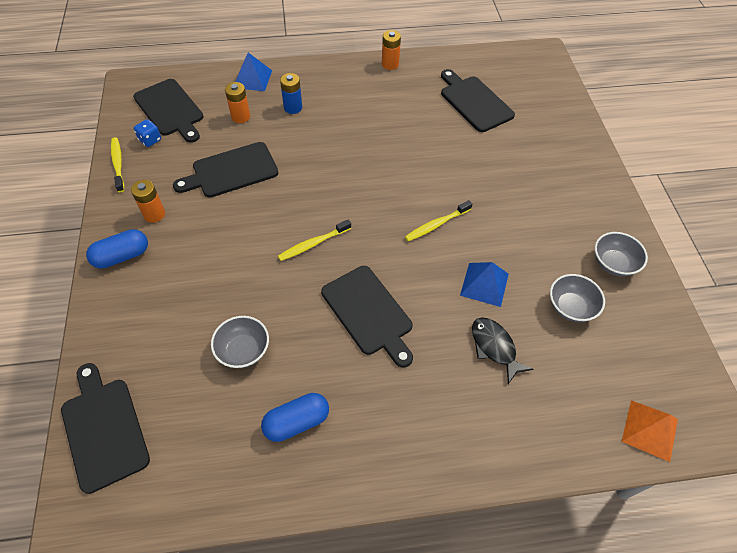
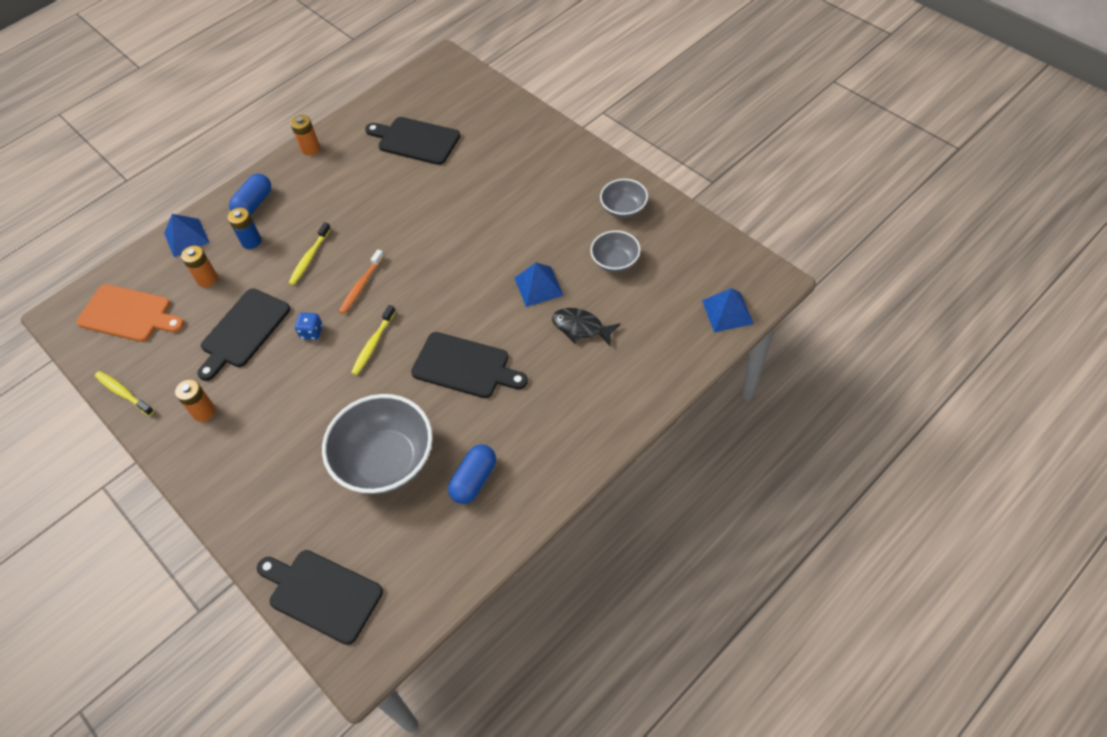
camera: 30 degrees left, 0 degrees up
(122, 256) = (207, 464): blue capsule -> blue capsule (254, 204)
(150, 140) = (135, 353): blue dice -> blue dice (311, 332)
(170, 109) = (128, 314): black cutting board -> orange cutting board
(243, 350) = (386, 461): grey bowl -> grey bowl, size x1.93
(342, 191) = (361, 286): none -> orange toothbrush
(436, 225) = (464, 264): yellow toothbrush -> yellow toothbrush (309, 258)
(649, 430) = (727, 312): orange pyramid -> blue pyramid

